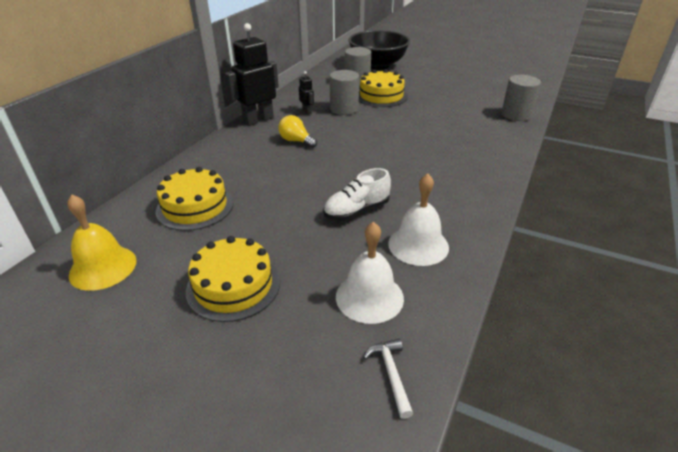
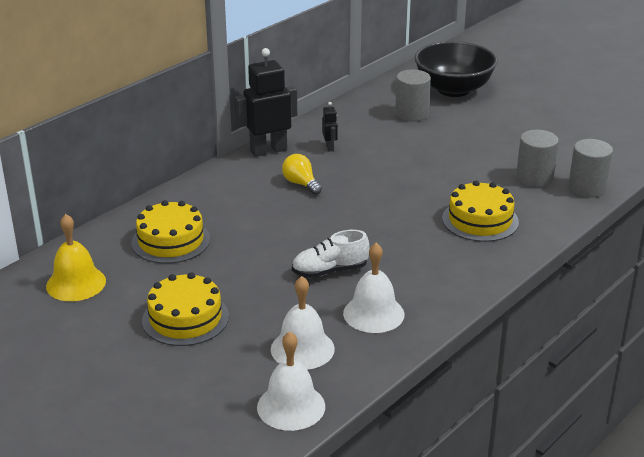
camera: 15 degrees right, 5 degrees down
(344, 109) = (376, 150): grey cylinder -> grey cylinder (534, 178)
(381, 96) = (431, 137): yellow cake -> yellow cake (480, 220)
(391, 374) = (291, 406): white hammer -> white bell

